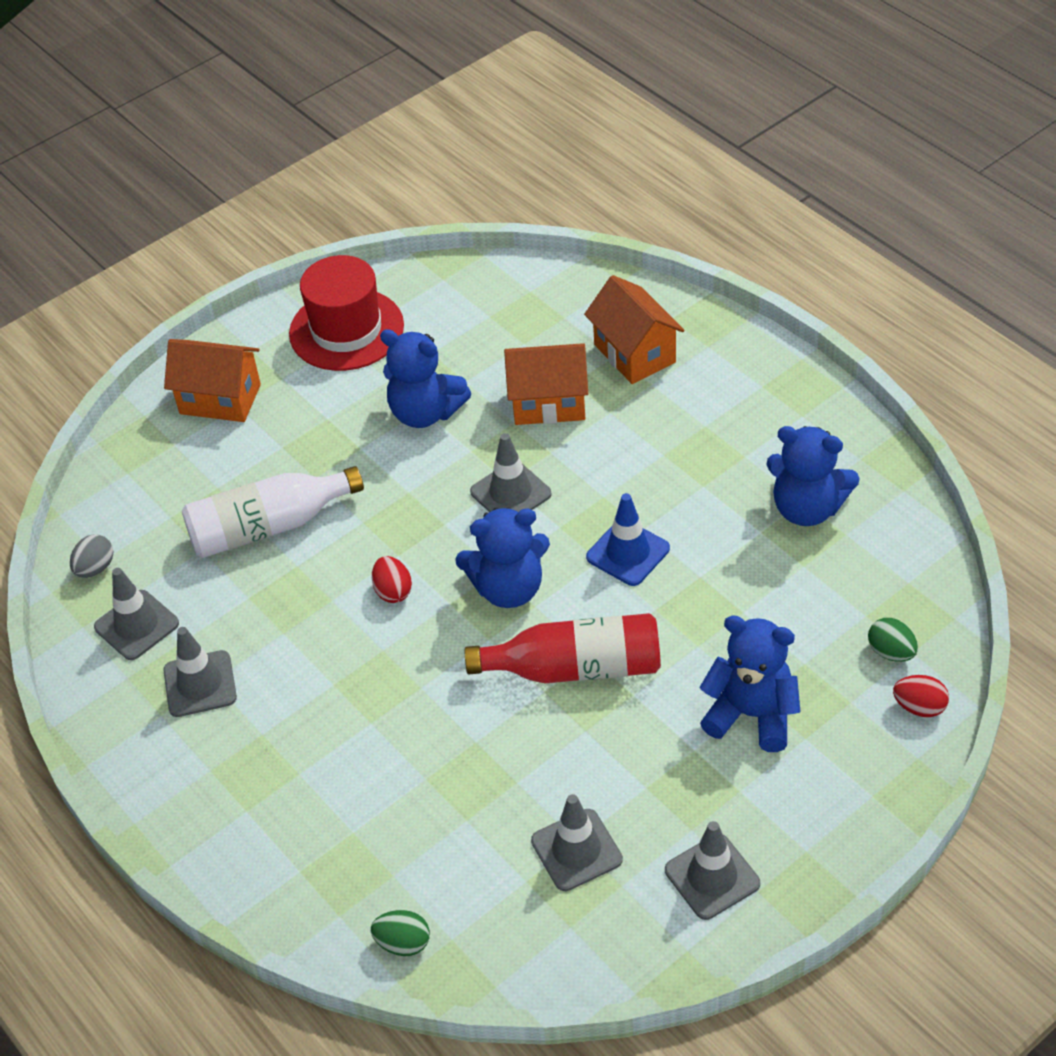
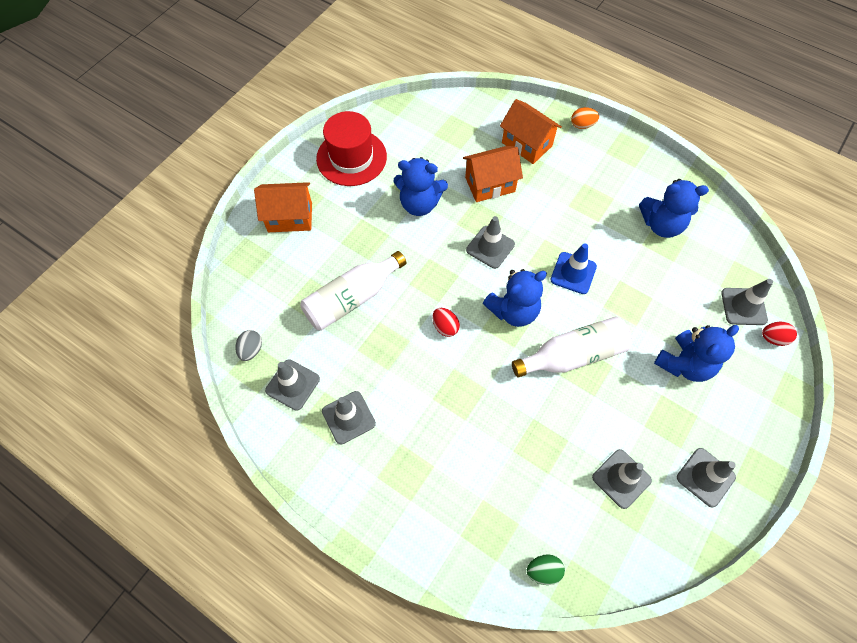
camera: 20 degrees left, 15 degrees up
(576, 668) = (573, 355): red bottle -> white bottle
(740, 339) = (582, 125): none -> orange egg
(752, 715) = (684, 364): blue teddy bear -> blue teddy bear turned 135 degrees clockwise
(891, 652) = (743, 306): green egg -> grey traffic cone

